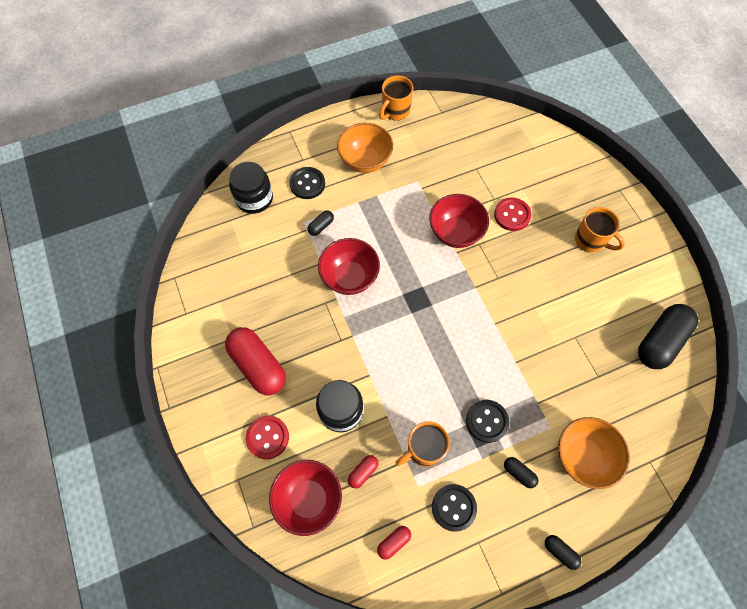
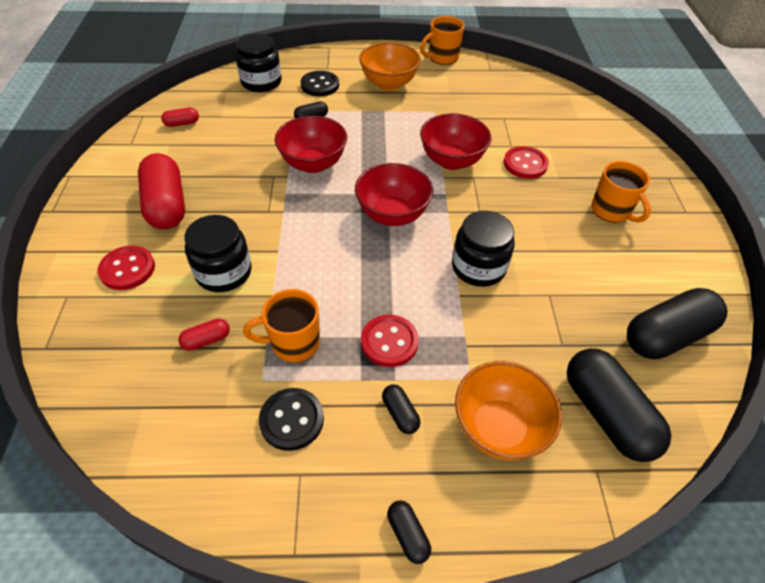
camera: 20 degrees right, 15 degrees down
(308, 499) = (126, 344): red bowl -> red bowl (392, 215)
(394, 542) = (191, 429): red capsule -> red capsule (182, 123)
(487, 421) = (389, 342): black button -> red button
(518, 332) = (478, 267): none -> black jar
(643, 419) = (606, 414): none -> black capsule

